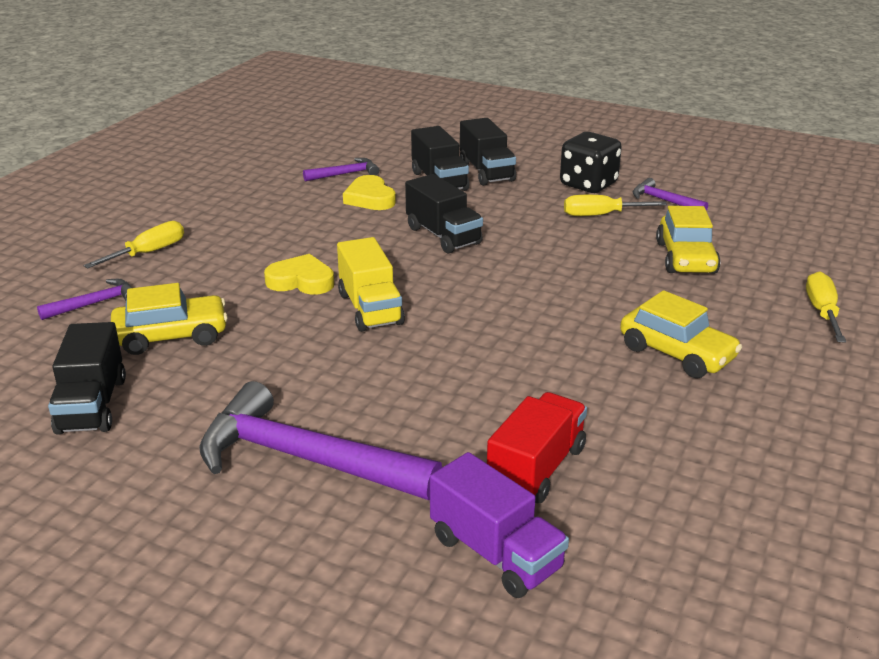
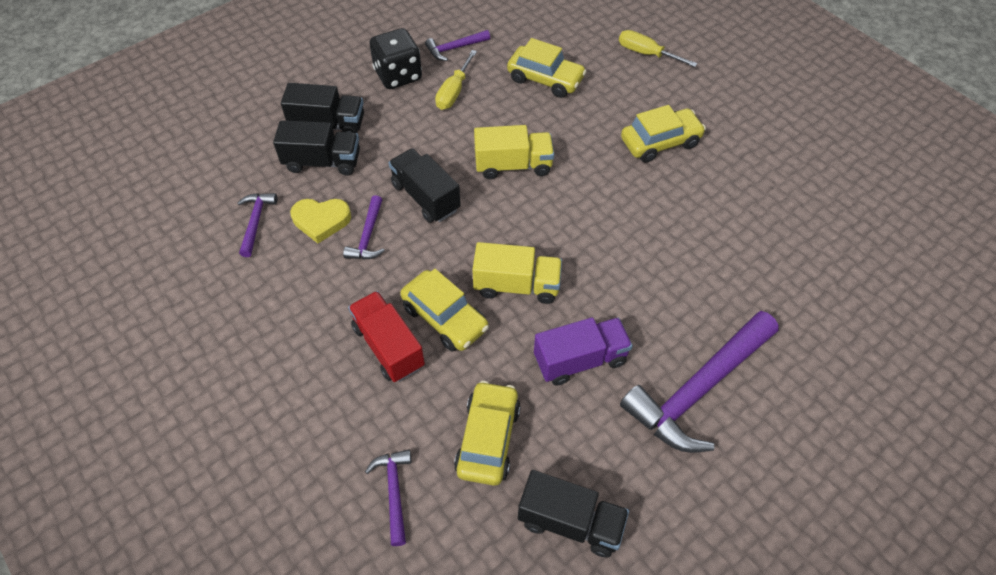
camera: 65 degrees left, 25 degrees up
(148, 253) = (316, 425): yellow screwdriver -> none
(301, 281) = (445, 318): yellow heart -> yellow car
(370, 222) = (368, 236): none -> purple hammer
(443, 236) = (425, 197): black truck -> black truck turned 120 degrees counterclockwise
(495, 553) = (825, 318): purple truck -> purple truck (580, 360)
(533, 269) = (513, 165): none -> yellow truck
(536, 469) = (753, 266): red truck -> red truck (388, 346)

